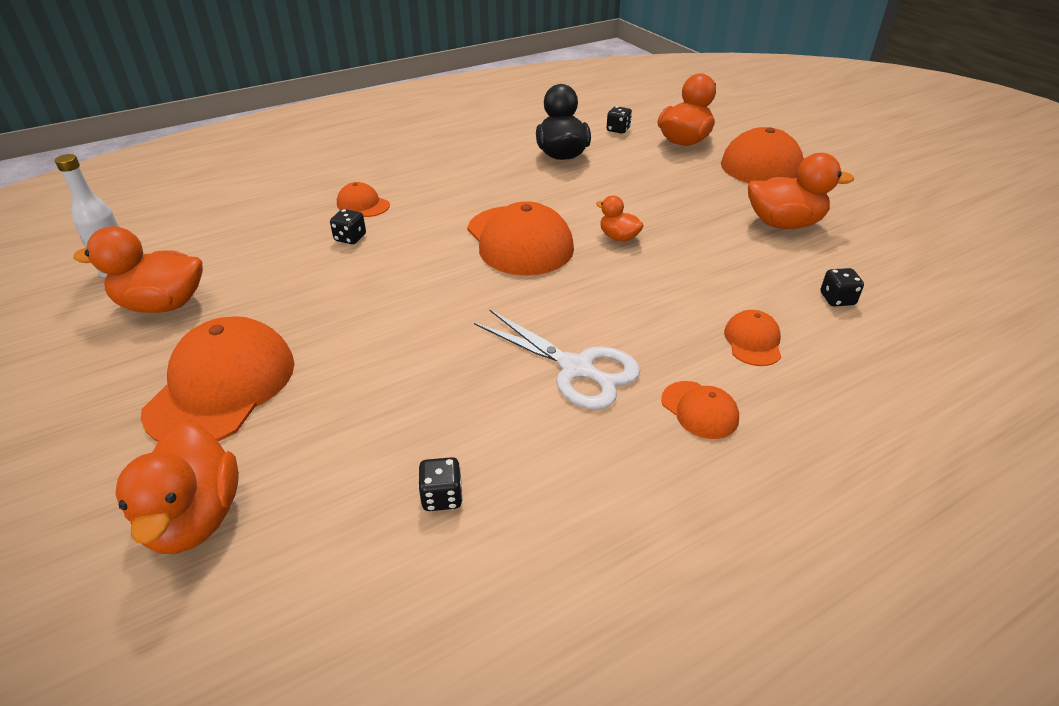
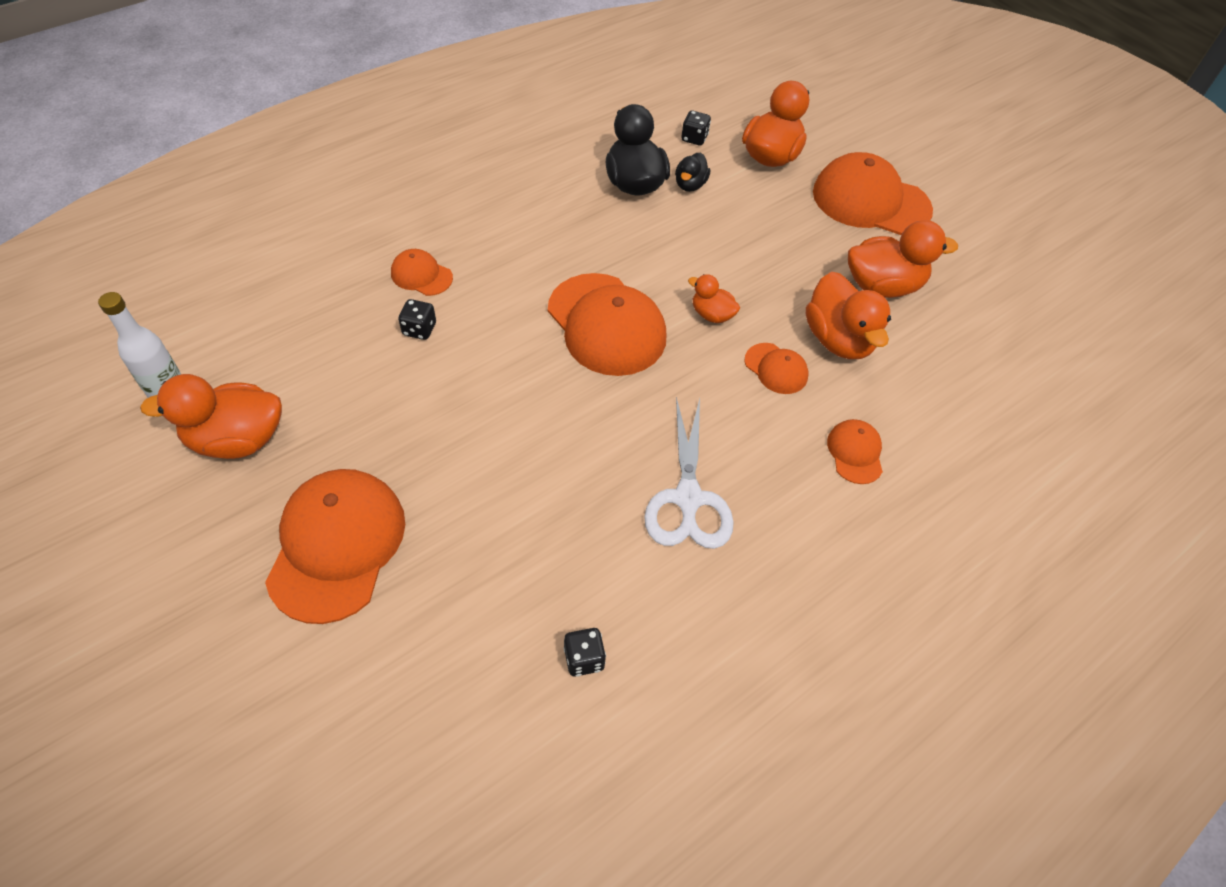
camera: 10 degrees left, 15 degrees up
(194, 518) = (358, 701): orange duck -> orange duck (838, 339)
(576, 368) = (688, 498): white scissors -> white scissors turned 60 degrees clockwise
(610, 156) = (690, 185): none -> black duck
(699, 410) = (809, 541): orange cap -> orange cap (776, 368)
(837, 299) = (935, 392): black dice -> none

